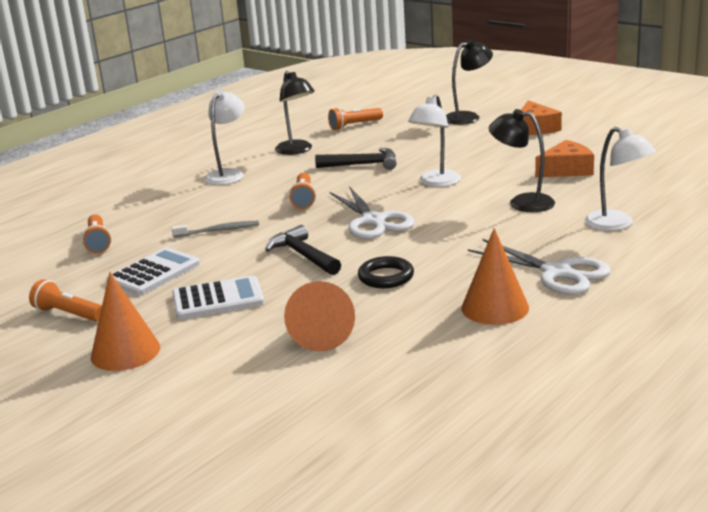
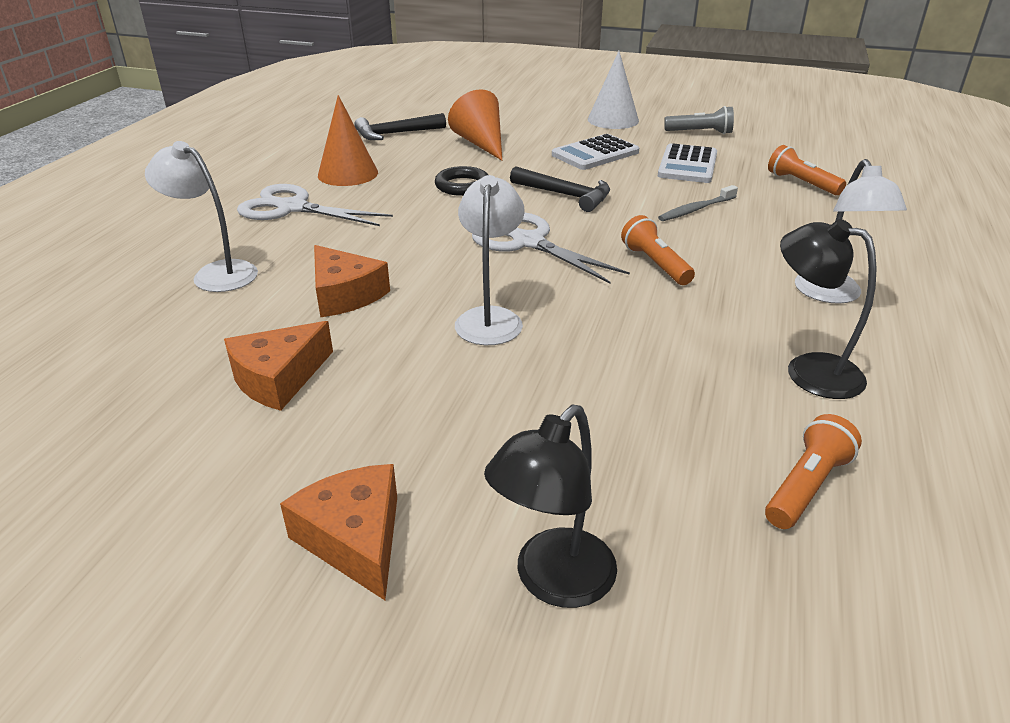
camera: 155 degrees right, 10 degrees up
(68, 314) = (700, 132): orange flashlight -> grey flashlight
(125, 352) = (613, 120): orange cone -> white cone
(363, 164) = (645, 346): black hammer -> black hammer (395, 134)
(522, 202) = (345, 294): black lamp -> orange cheese

